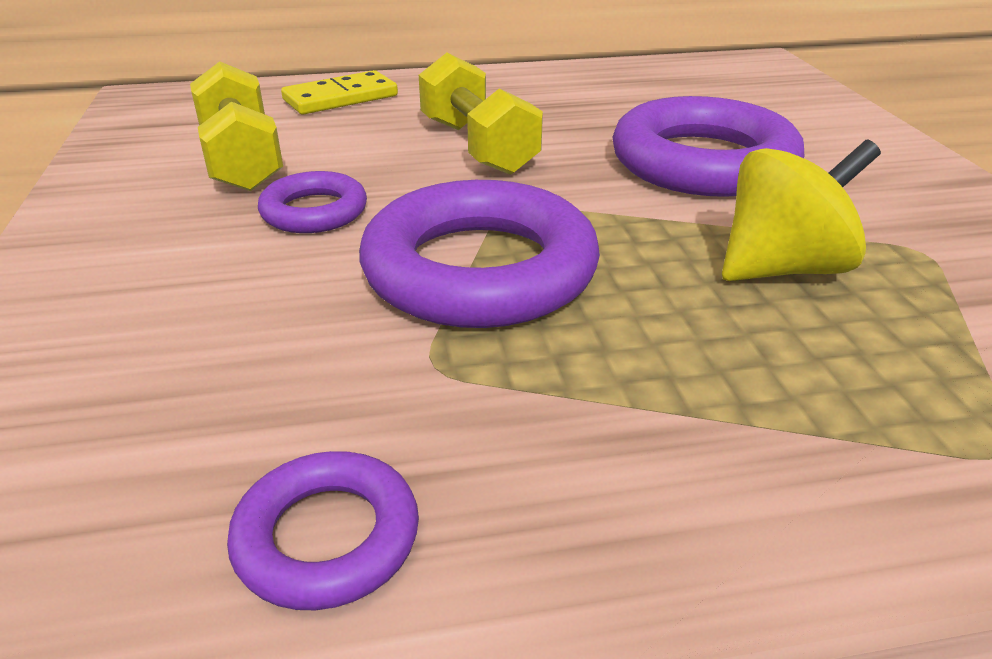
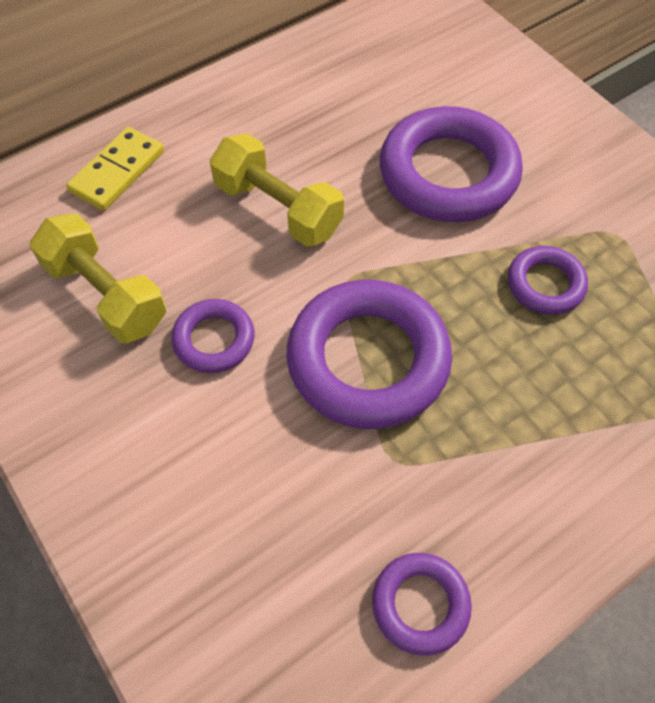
camera: 25 degrees left, 25 degrees up
(783, 268) = (545, 284): yellow spinning top -> purple ring

